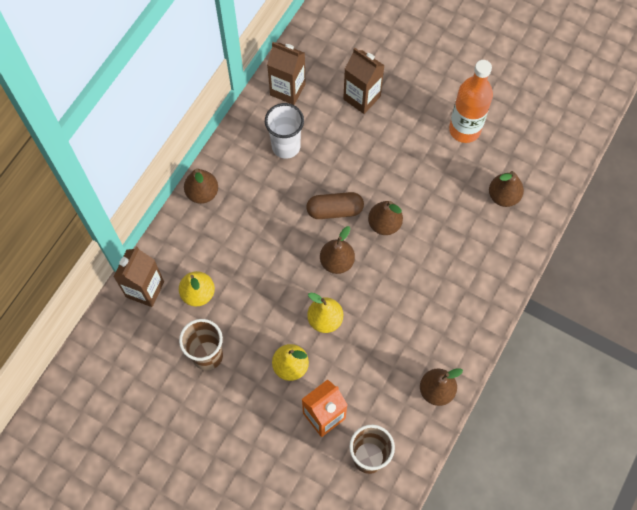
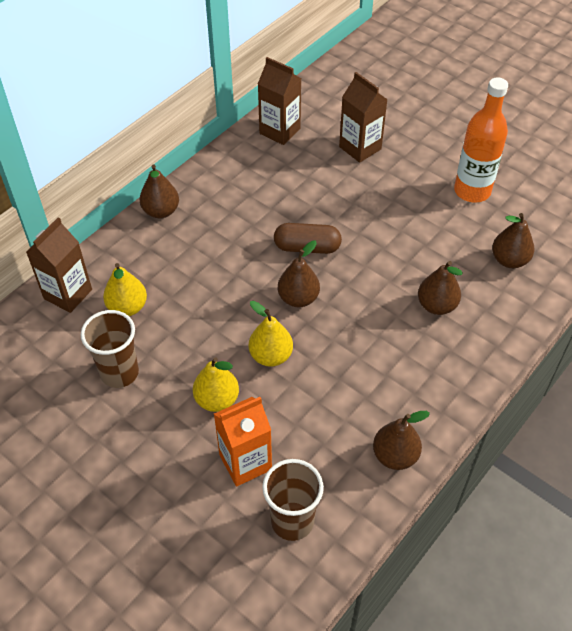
camera: 10 degrees right, 15 degrees down
(286, 146) = (265, 181): white cup -> none
(384, 224) = (362, 268): brown pear -> brown pear (436, 305)

